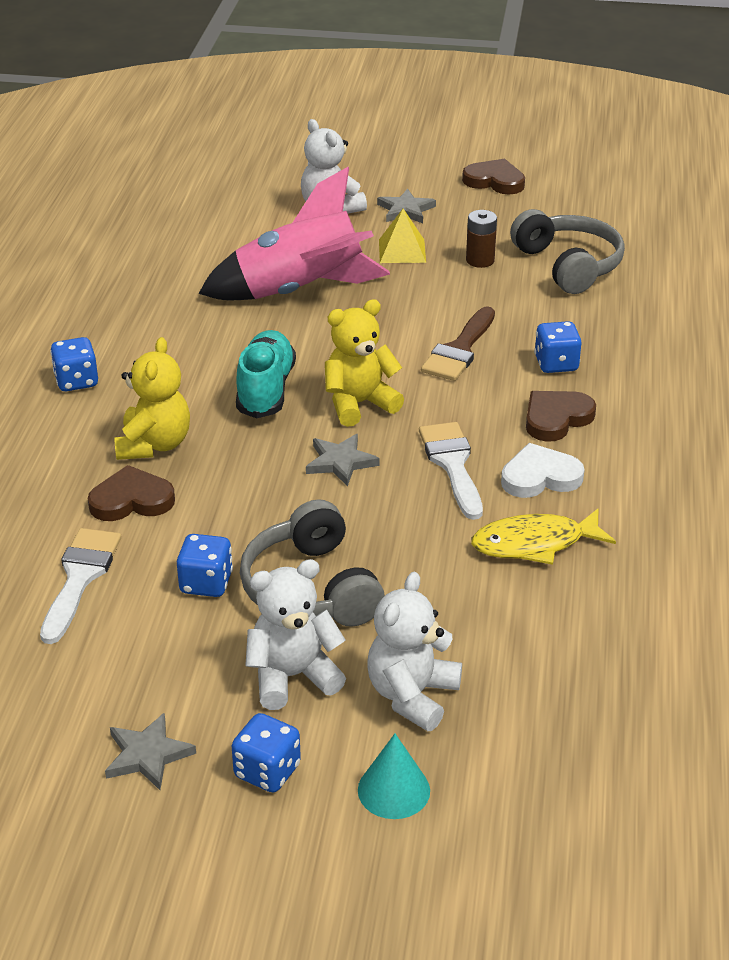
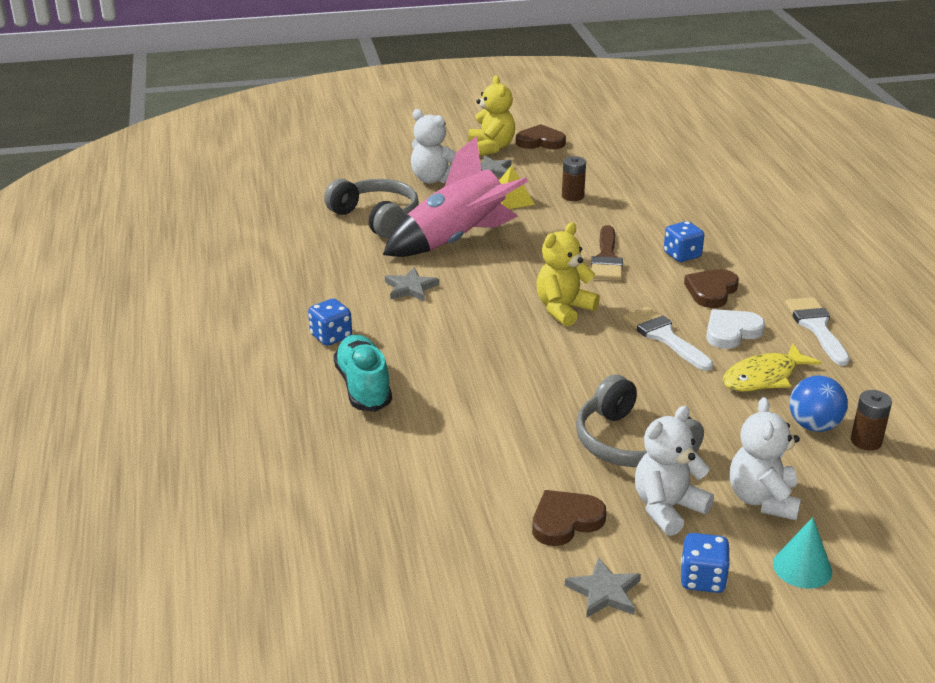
camera: 20 degrees left, 5 degrees down
(80, 577) = (448, 478): white brush -> white brush (816, 327)
(131, 500) = (444, 413): brown heart -> brown heart (565, 521)
(154, 445) = (430, 369): yellow teddy bear -> yellow teddy bear (491, 148)
(206, 583) = (550, 459): blue dice -> none
(266, 390) = (486, 313): turquoise shoe -> turquoise shoe (363, 387)
(340, 462) = (582, 352): grey star -> grey star (410, 288)
(547, 620) = (814, 426): none -> blue ball
(568, 265) = (638, 189): grey headphones -> grey headphones (376, 218)
(597, 656) = (866, 441): none -> brown battery

